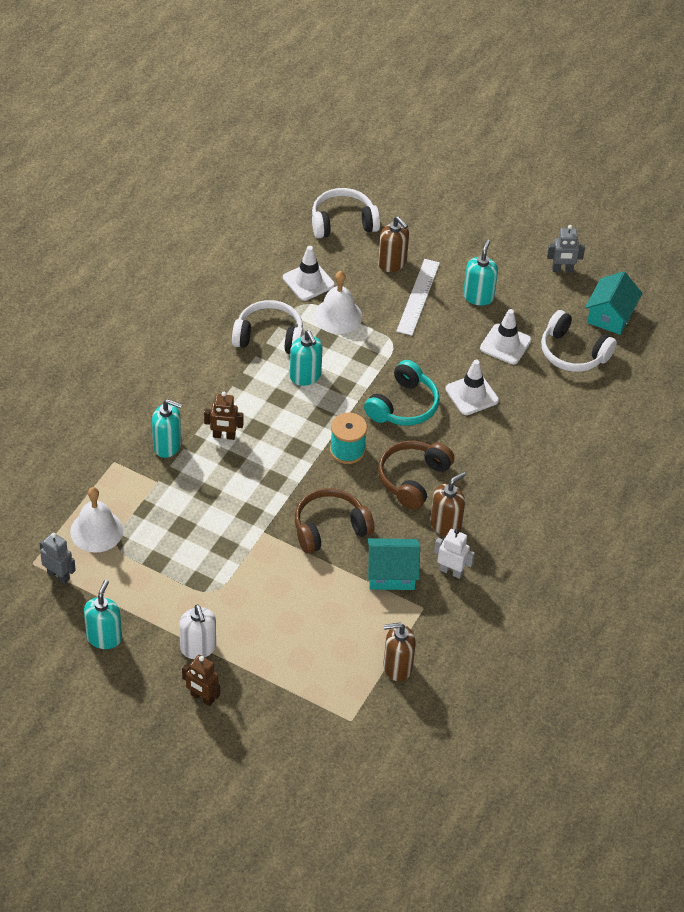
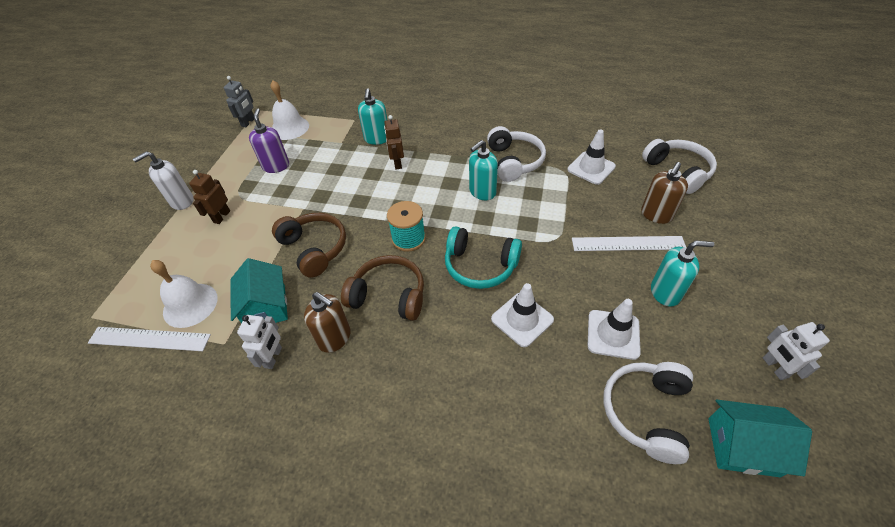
camera: 80 degrees right, 0 degrees up
(104, 637) = (194, 154): turquoise soap dispenser -> none
(173, 551) = (276, 166): none -> purple soap dispenser
(202, 698) = (132, 215): brown robot -> brown robot (221, 217)
(338, 316) = (564, 195): white bell -> white bell (190, 305)
(397, 667) = (149, 339): brown soap dispenser -> white ruler
(562, 269) = (774, 367): grey robot -> white robot

